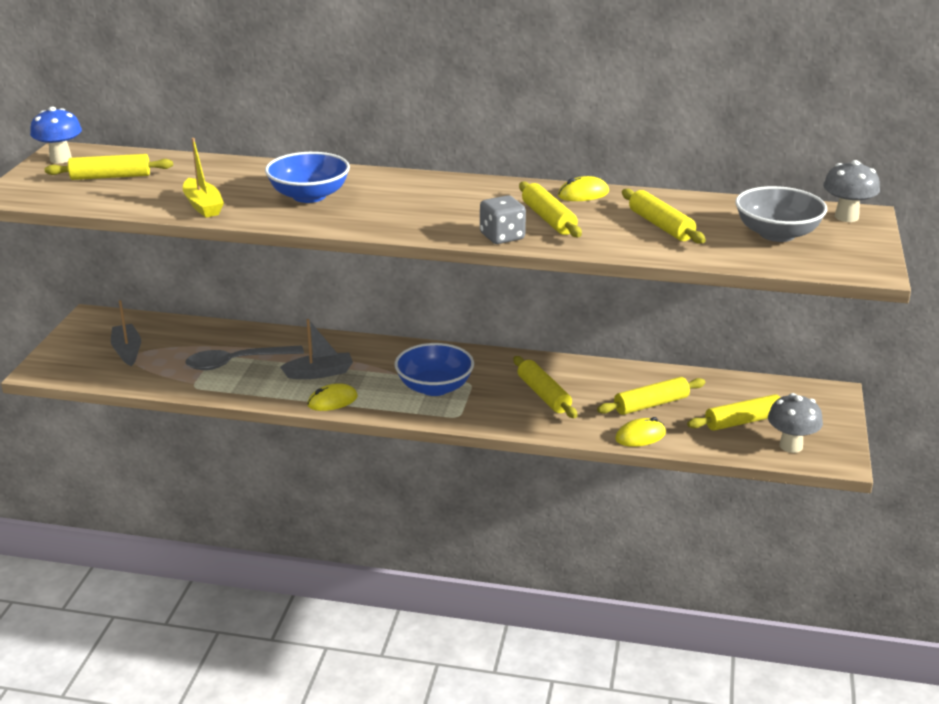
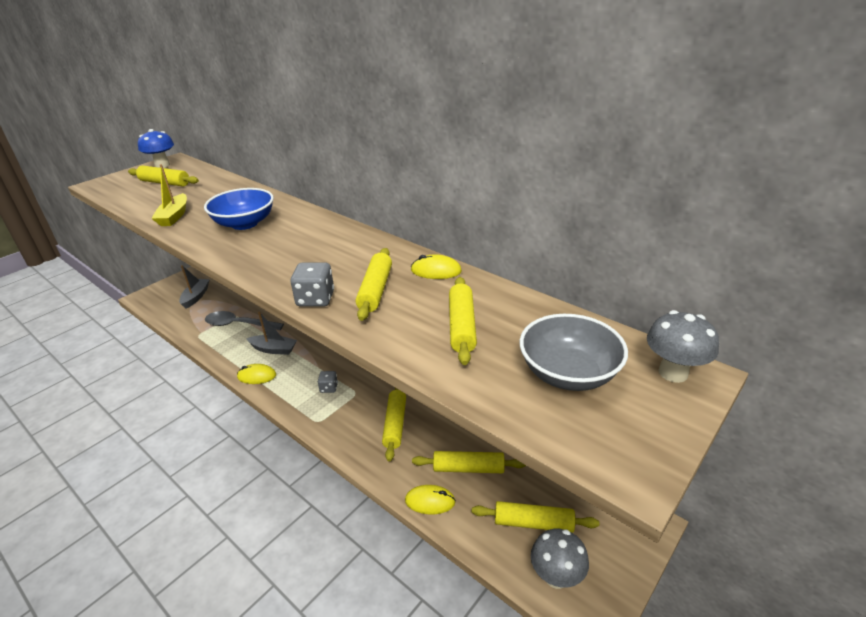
camera: 30 degrees right, 5 degrees up
(434, 387) = (329, 388): blue bowl -> grey dice

